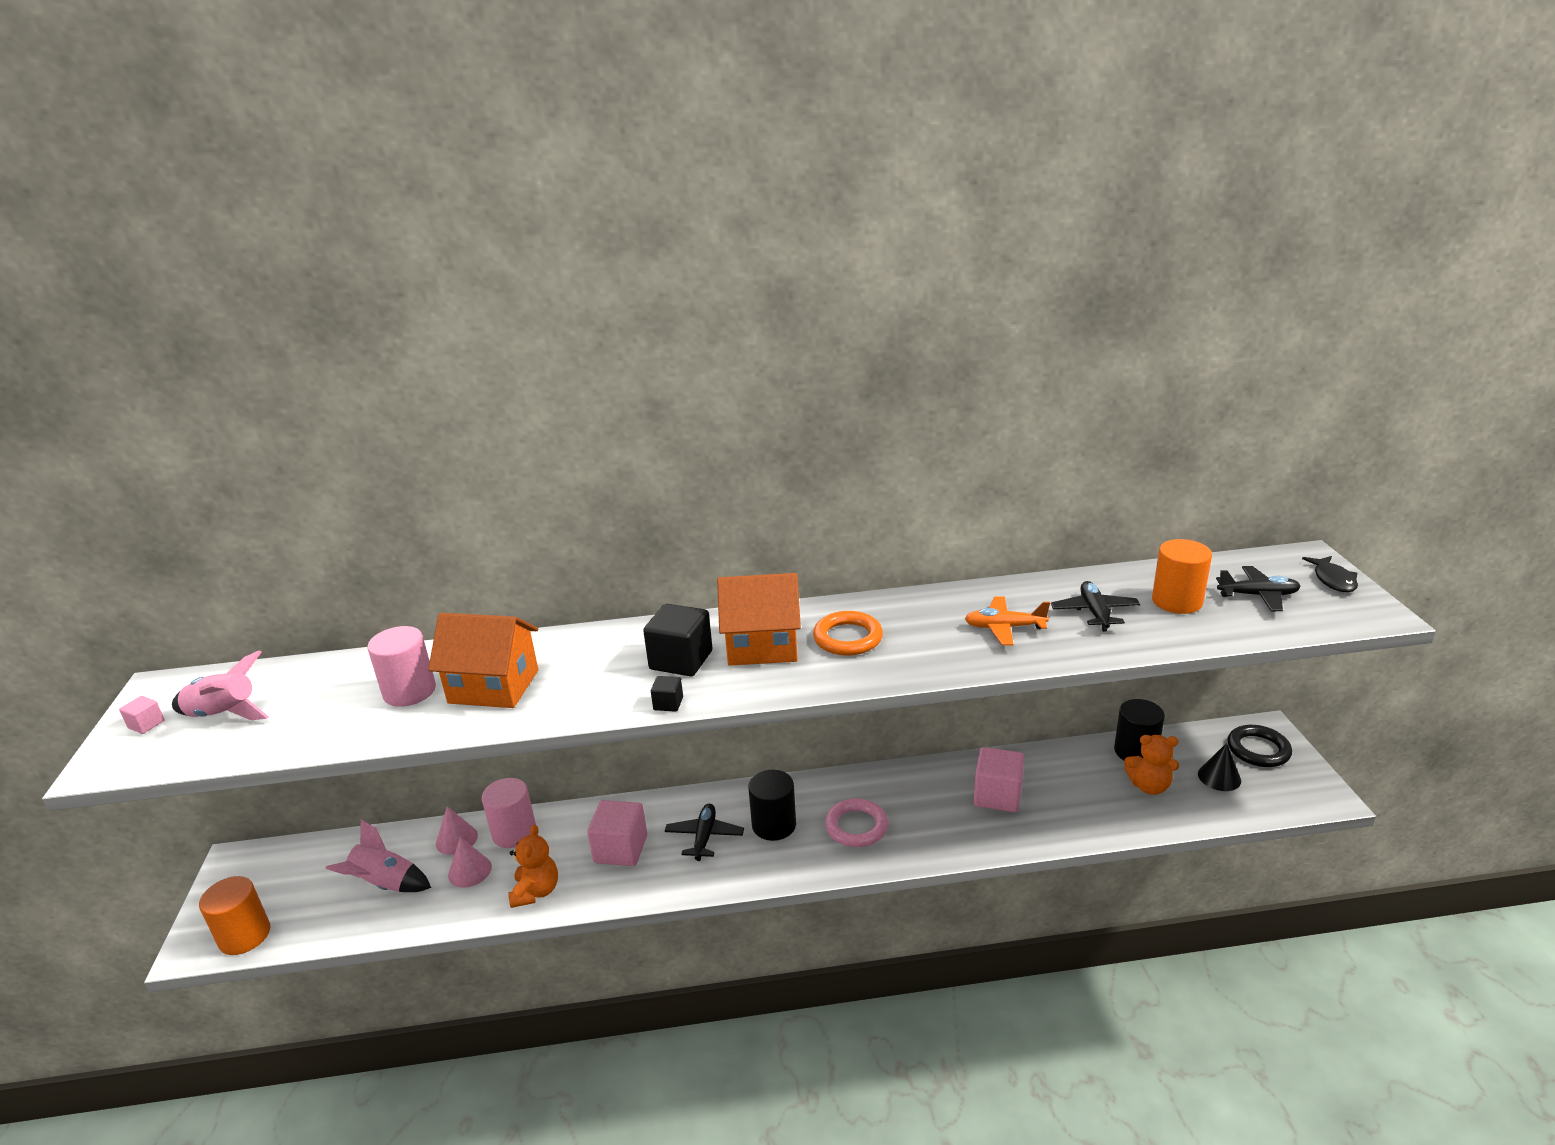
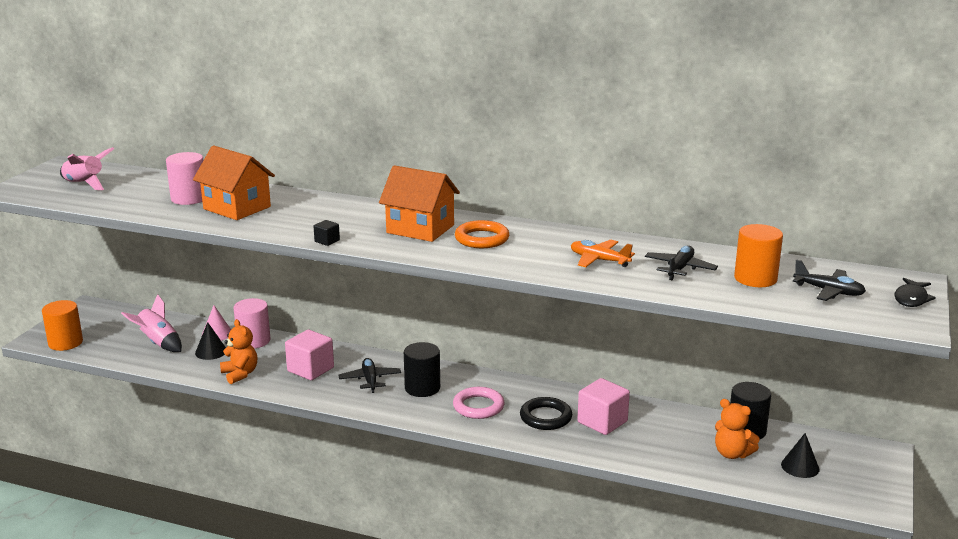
camera: 25 degrees right, 5 degrees down
(146, 724) = (43, 179): pink cube -> none
(470, 871) = (211, 352): pink cone -> black cone
(536, 891) = (240, 374): orange teddy bear -> orange teddy bear turned 60 degrees counterclockwise
(681, 660) = (360, 223): black cube -> none
(704, 837) = (370, 380): black plane -> black plane turned 45 degrees counterclockwise
(1258, 750) = (857, 461): black ring -> black ring (545, 417)

